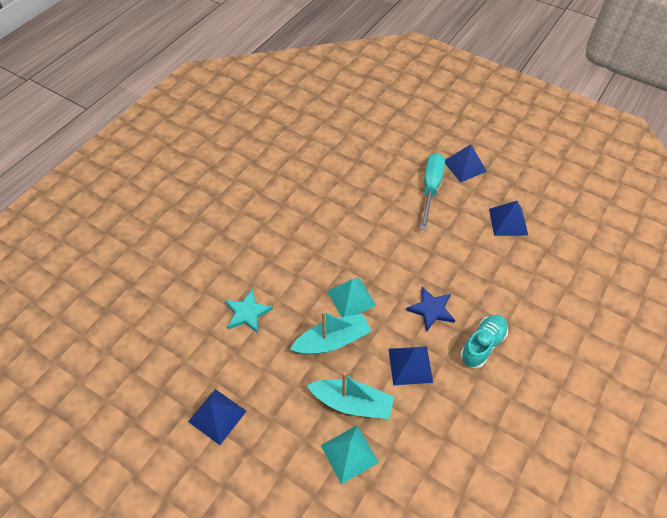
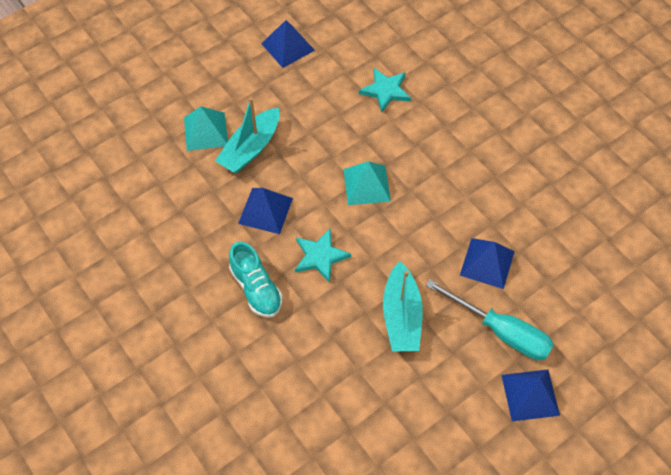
camera: 110 degrees right, 5 degrees up
(332, 341) = (323, 152): turquoise boat -> turquoise boat (401, 316)
(431, 309) = (320, 256): blue star -> turquoise star
(508, 222) = (412, 404): blue pyramid -> blue pyramid (487, 263)

